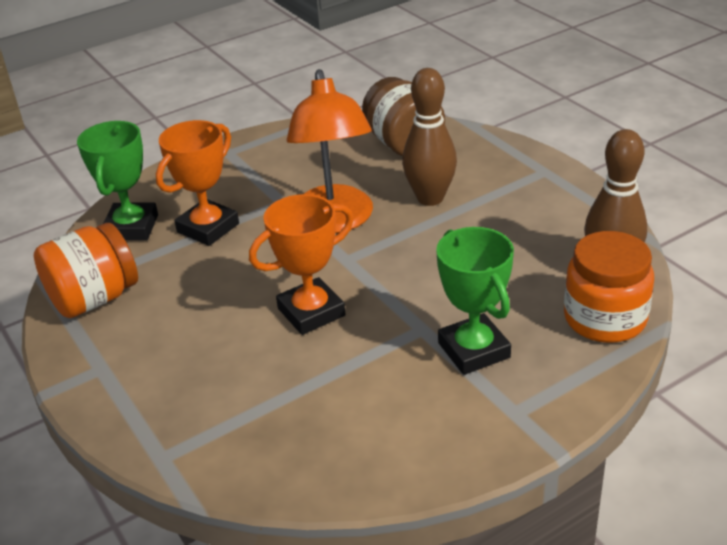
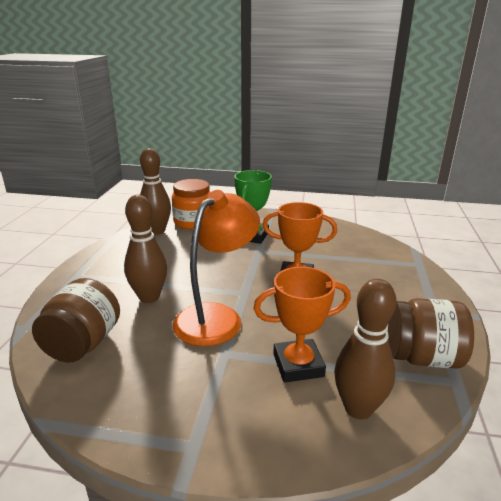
camera: 140 degrees left, 10 degrees down
(94, 299) = (422, 358): orange jar -> brown jar
(131, 227) = (358, 408): green trophy -> brown bowling pin

